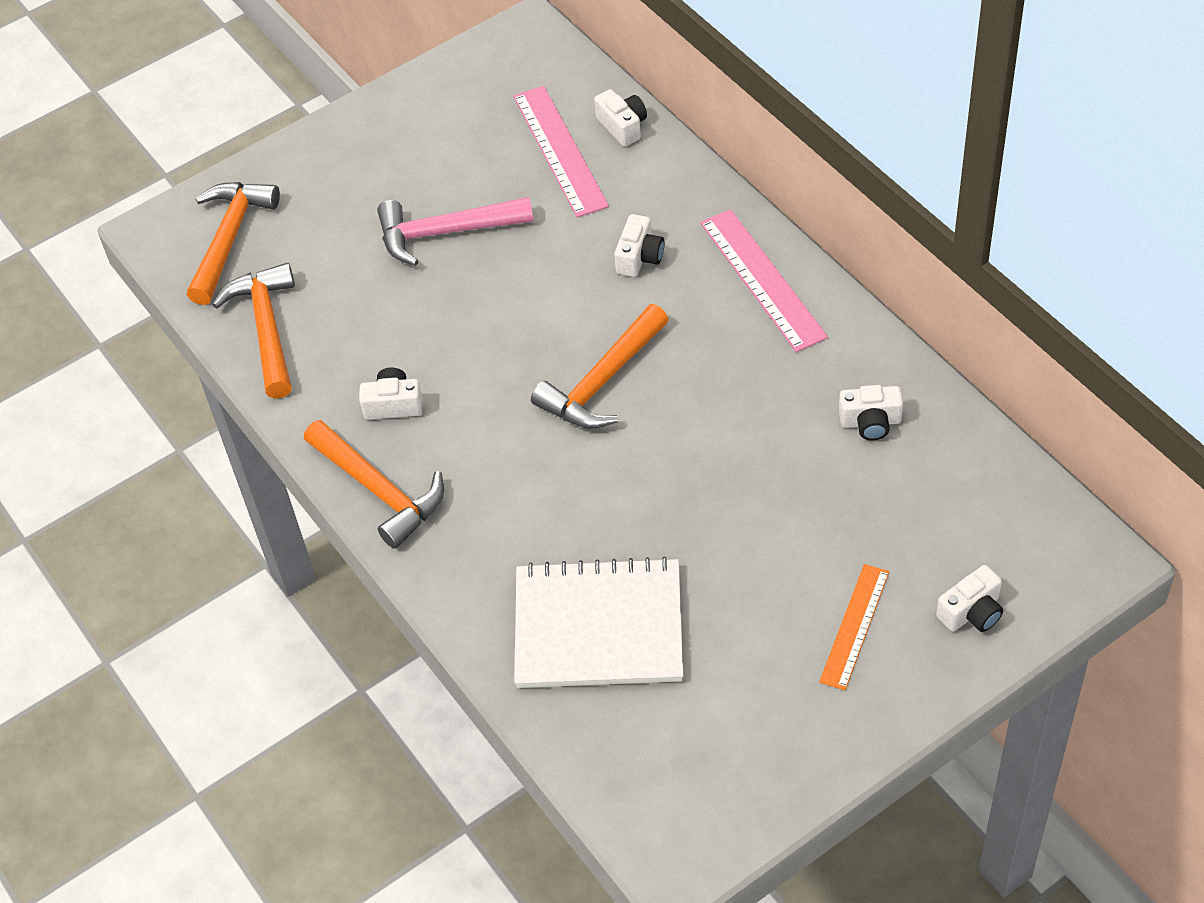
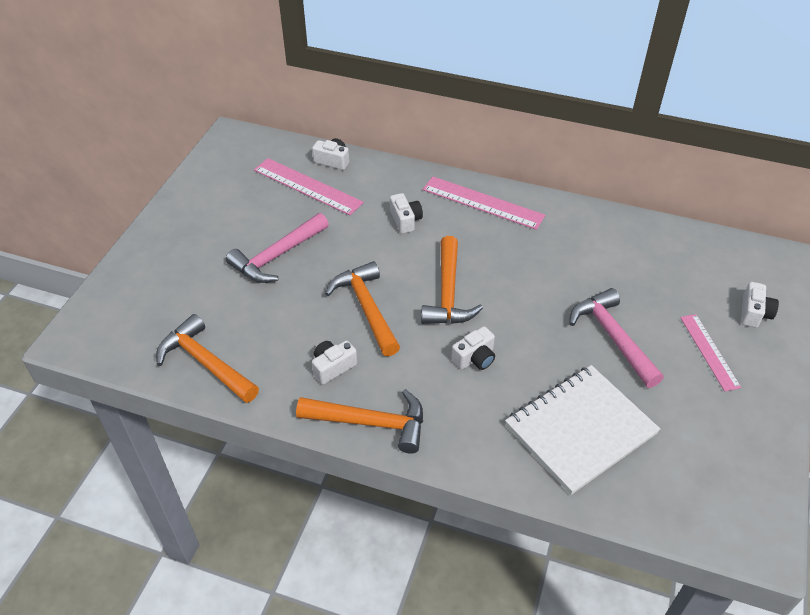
camera: 40 degrees left, 5 degrees down
(229, 239) = (131, 321): orange hammer -> orange hammer (367, 308)
(749, 543) = (613, 337): none -> pink hammer
(855, 626) = (709, 351): orange ruler -> pink ruler
(870, 422) = (608, 246): white camera -> white camera (475, 358)

